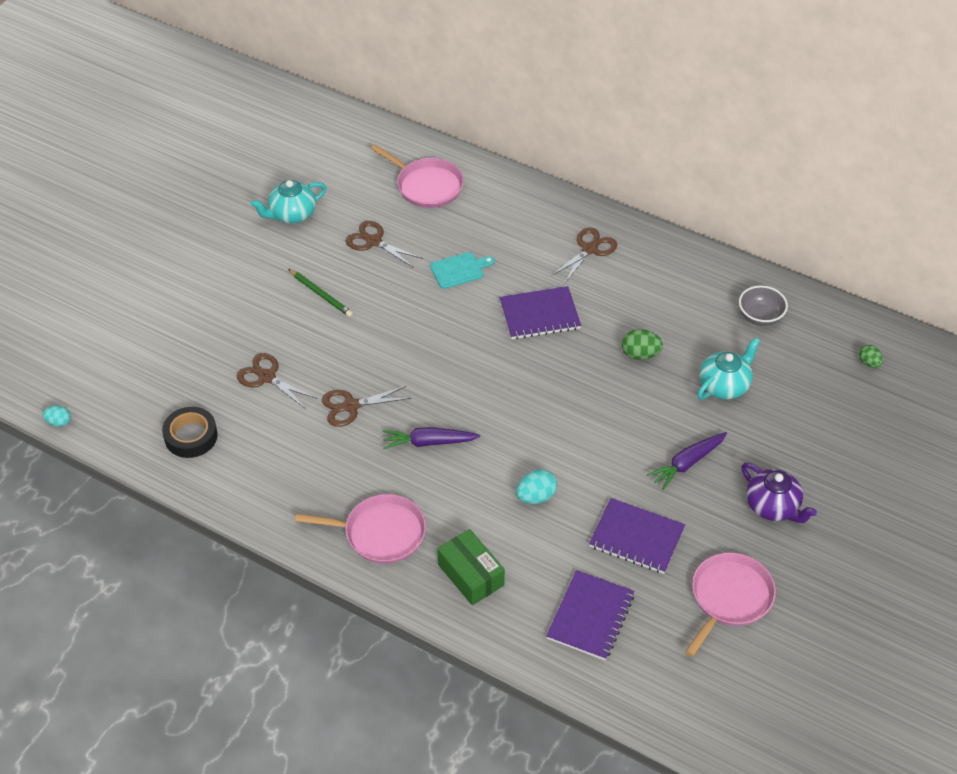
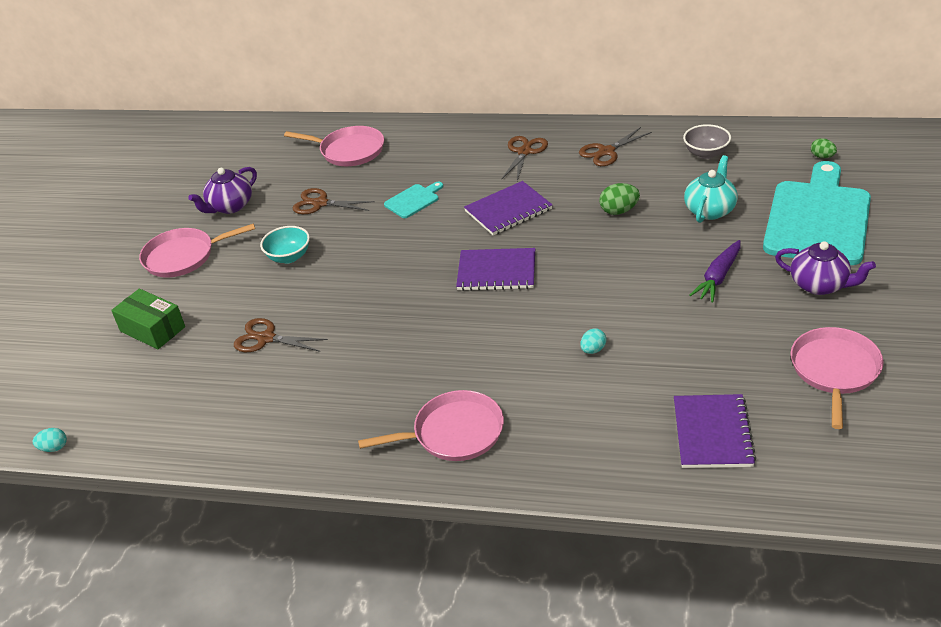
camera: 15 degrees left, 10 degrees down
(191, 436) = (208, 414): black tape -> none
(230, 258) = (183, 256): none -> pink pan
(291, 214) = (230, 206): turquoise teapot -> purple teapot
(321, 294) = (289, 257): green pencil -> turquoise bowl
(351, 406) = (365, 335): brown scissors -> brown scissors (606, 152)
(429, 442) = (460, 340): purple carrot -> none
(471, 575) = (569, 438): green box -> green box (152, 329)
(536, 496) = (593, 350): turquoise egg -> turquoise egg, size x0.66
(636, 537) = (712, 351): purple notebook -> purple notebook (496, 271)
(818, 434) = (818, 219): none -> turquoise cutting board

